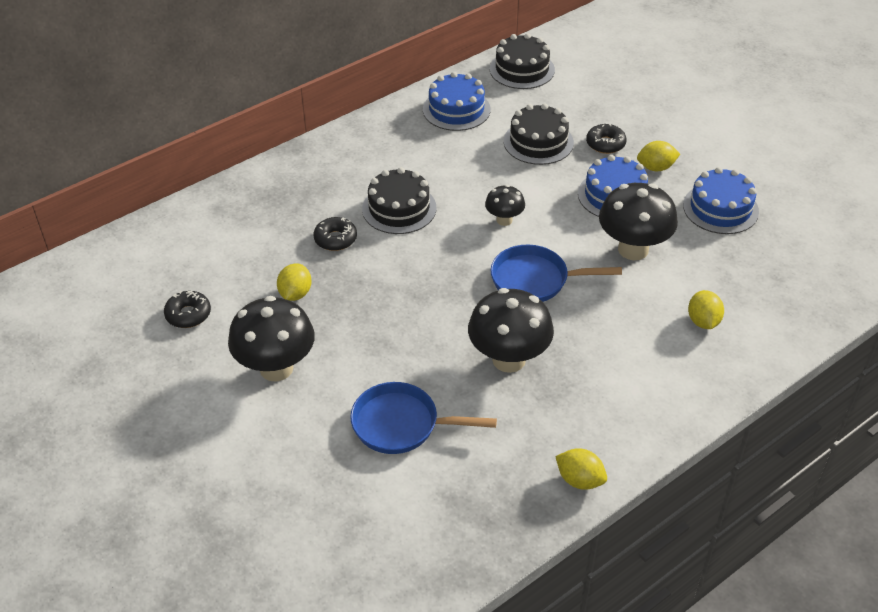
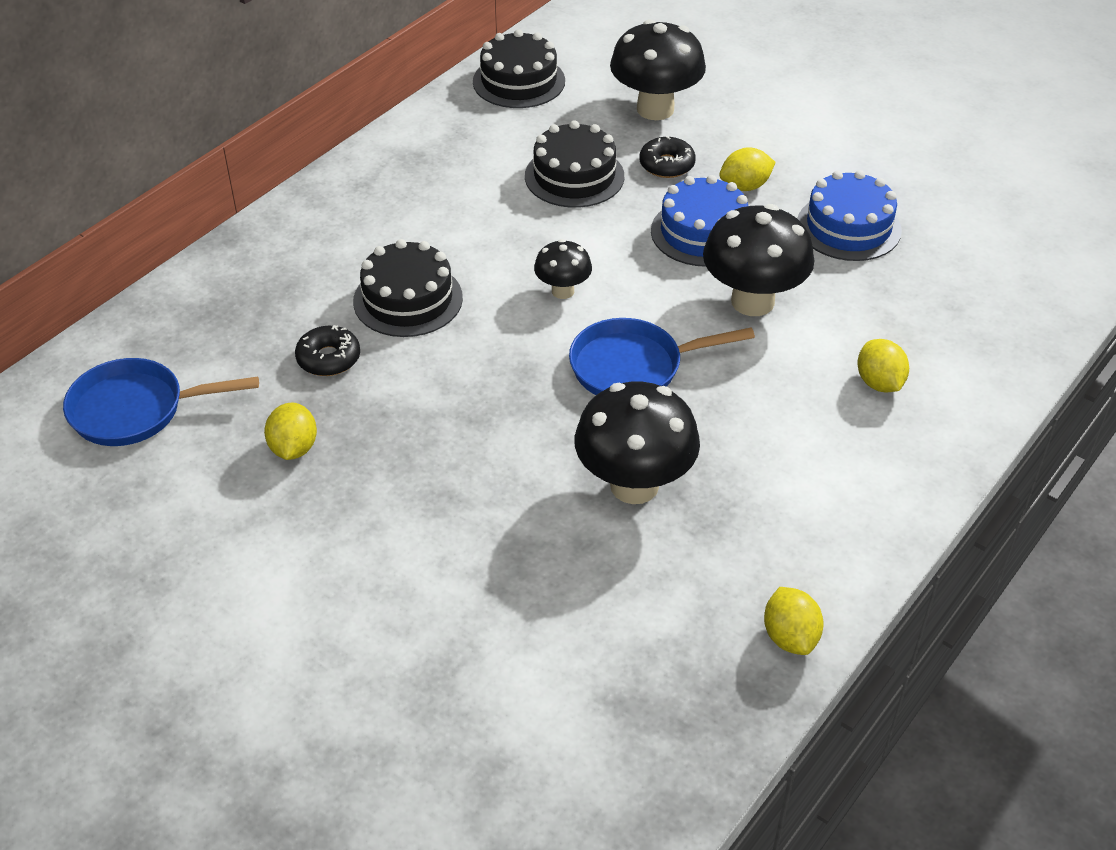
camera: 15 degrees left, 0 degrees up
(188, 314) = (138, 509): black donut -> none
(276, 368) = (299, 563): black mushroom -> black mushroom (655, 109)
(401, 424) = (511, 609): blue pan -> blue pan (135, 410)
(456, 109) = (445, 149): blue cake -> none
(579, 480) = (790, 637): yellow lemon -> yellow lemon turned 60 degrees clockwise

